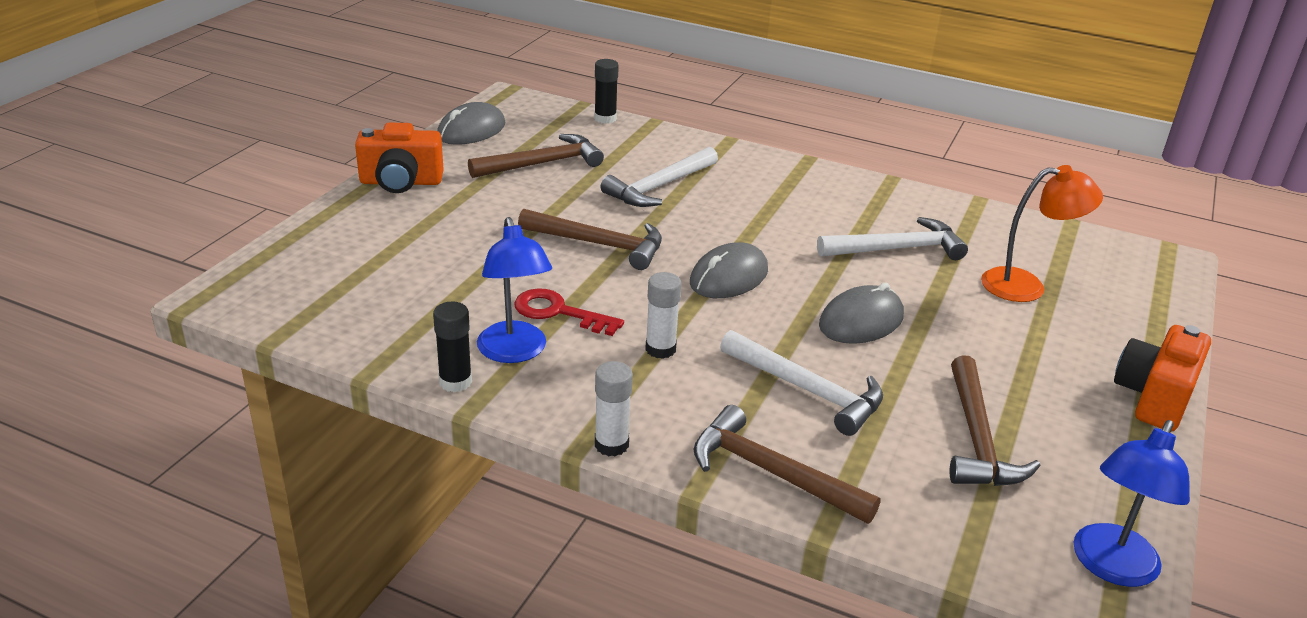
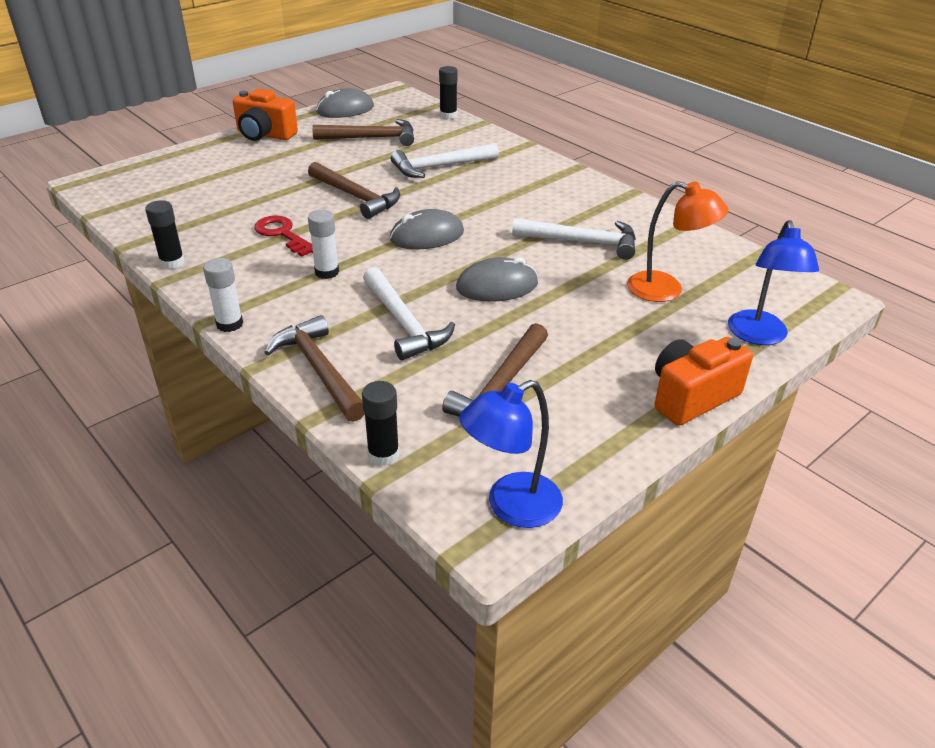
camera: 25 degrees right, 5 degrees up
(514, 352) = (228, 253): blue lamp -> blue lamp (759, 336)
(937, 551) = (383, 454): none -> black glue stick

